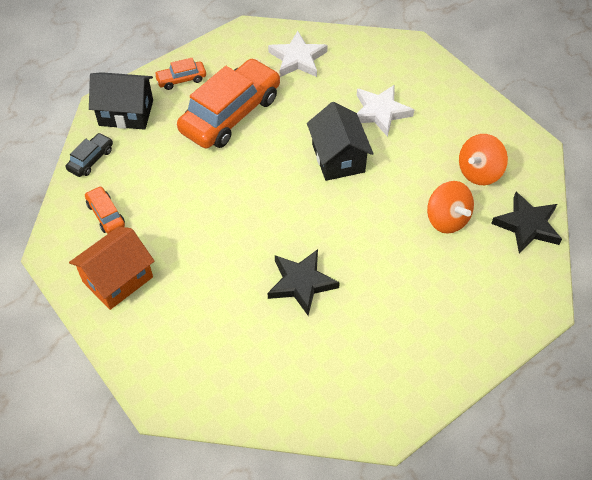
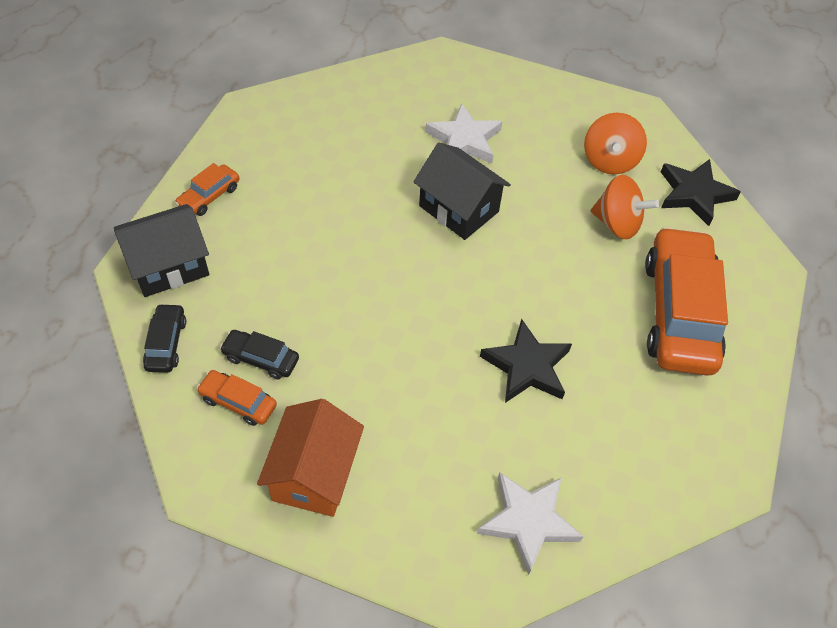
camera: 35 degrees left, 0 degrees up
(138, 195) = (261, 359): none -> black car
(231, 114) = (300, 212): orange car -> orange car (679, 312)
(298, 59) = (330, 117): white star -> white star (528, 521)

